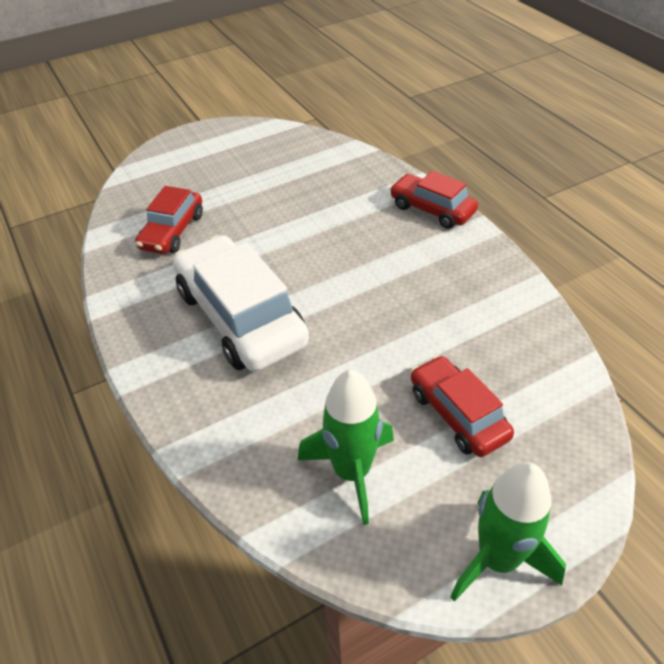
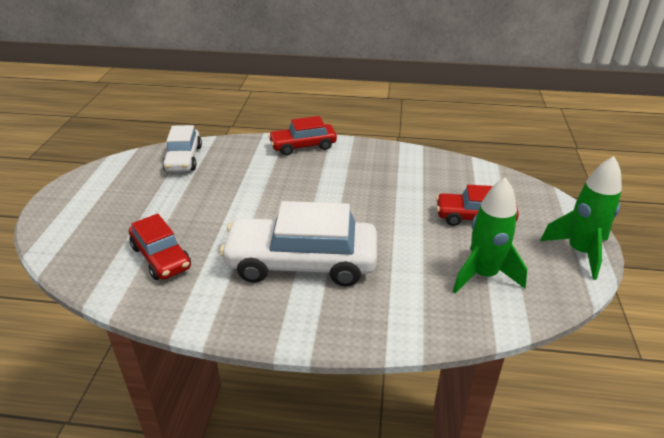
camera: 55 degrees left, 10 degrees down
(317, 156) = (183, 159): none -> white car

